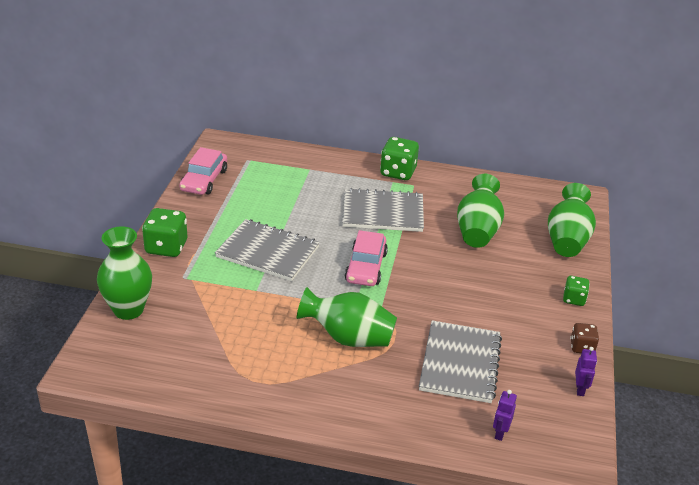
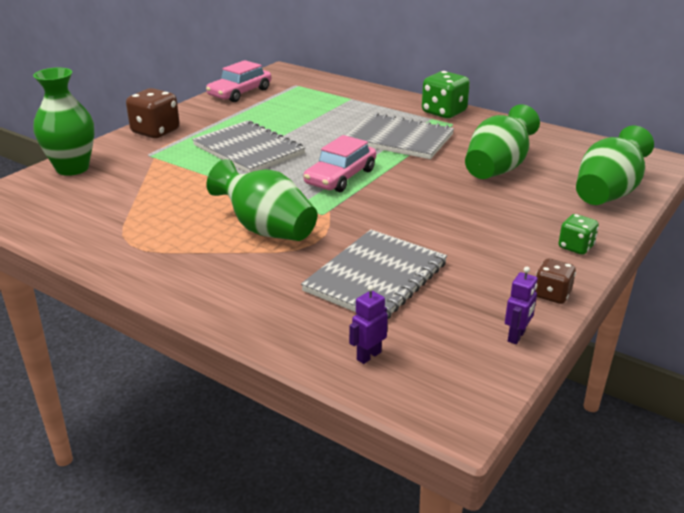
camera: 25 degrees right, 5 degrees down
(166, 247) = (155, 132): green dice -> brown dice

